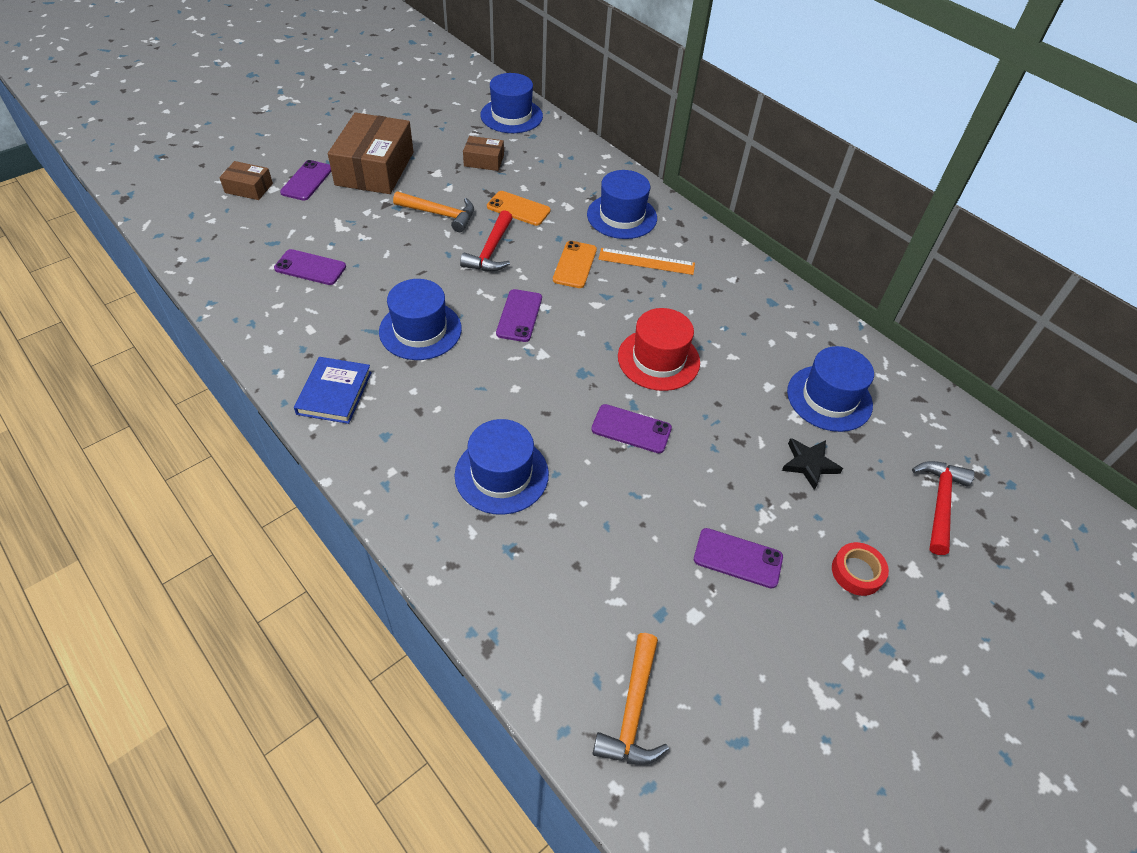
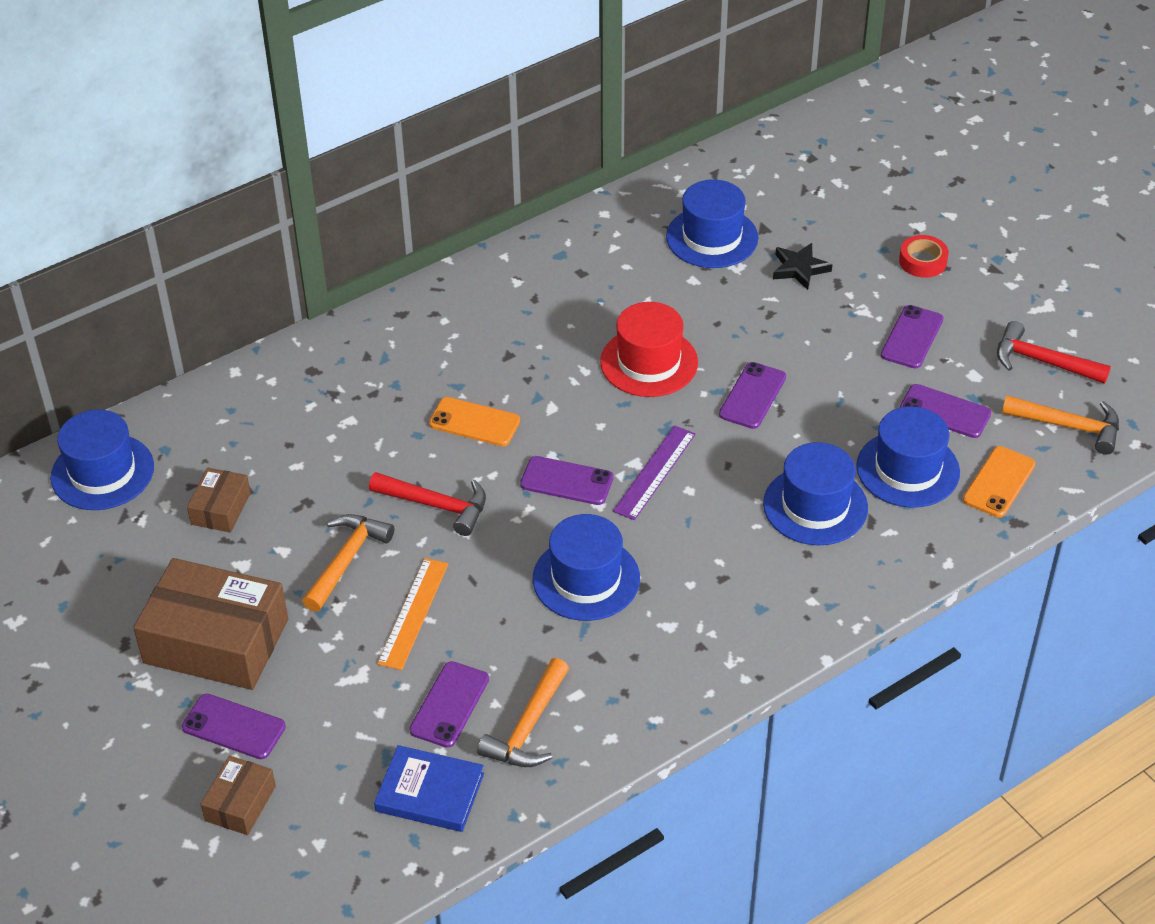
camera: 80 degrees left, 5 degrees down
(284, 306) = (528, 727): none -> orange hammer
(334, 393) = (692, 660): blue book -> blue book (430, 792)
(518, 209) = (346, 473): orange phone -> orange phone (999, 482)
(533, 366) = (655, 472): none -> purple ruler
(622, 216) = (380, 368): blue hat -> blue hat (908, 469)
(636, 585) = (944, 411): none -> purple phone
(646, 261) = (475, 354): orange ruler -> orange ruler (413, 613)
(939, 503) = (845, 191): red hammer -> red hammer (1042, 361)

